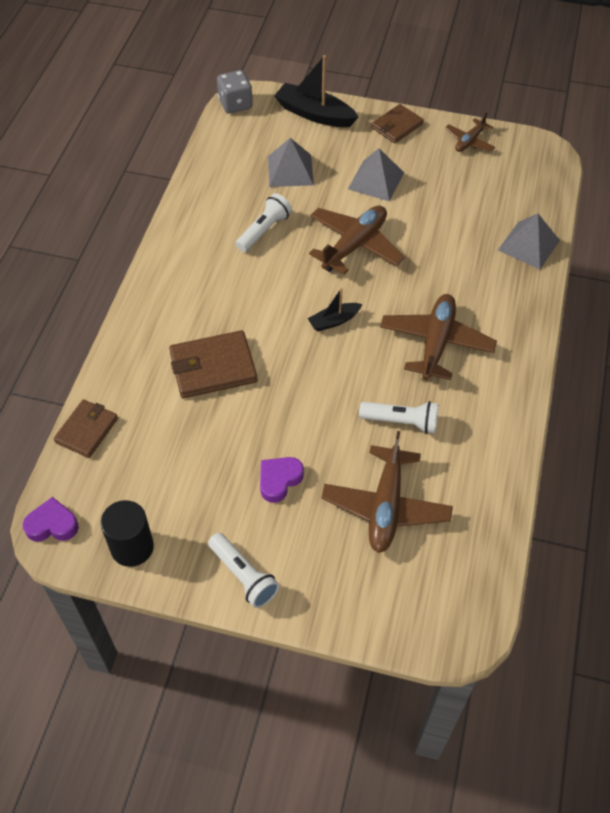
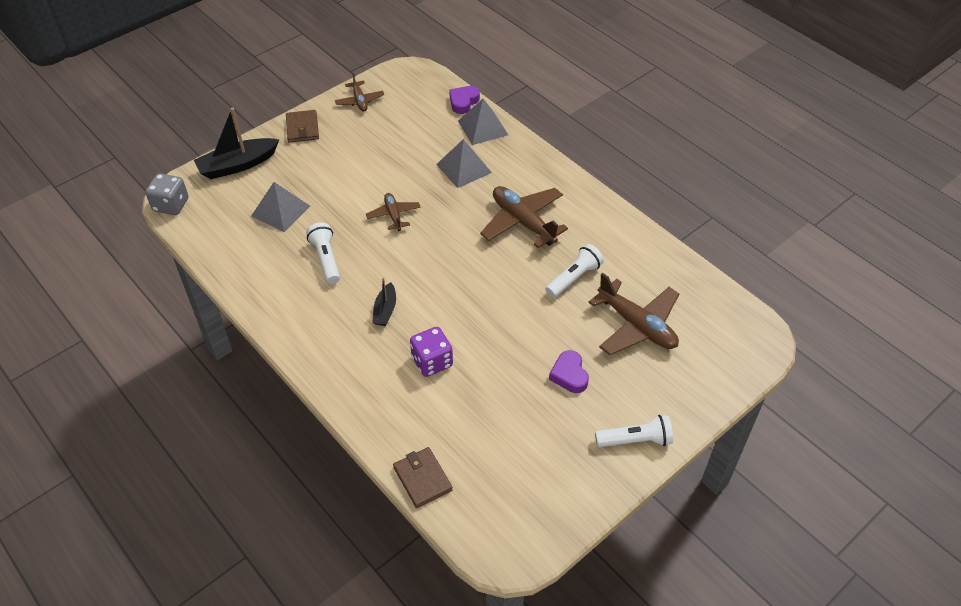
camera: 55 degrees left, 5 degrees down
(52, 525) = (498, 549): purple heart -> purple heart (463, 102)
(132, 547) = (560, 501): black cylinder -> none
(213, 367) = (432, 362): brown wallet -> purple dice
(334, 321) = (453, 266): black boat -> black boat (385, 310)
(355, 245) = (393, 215): brown plane -> brown plane, size x0.56
(376, 180) = (343, 169): grey pyramid -> grey pyramid (464, 168)

